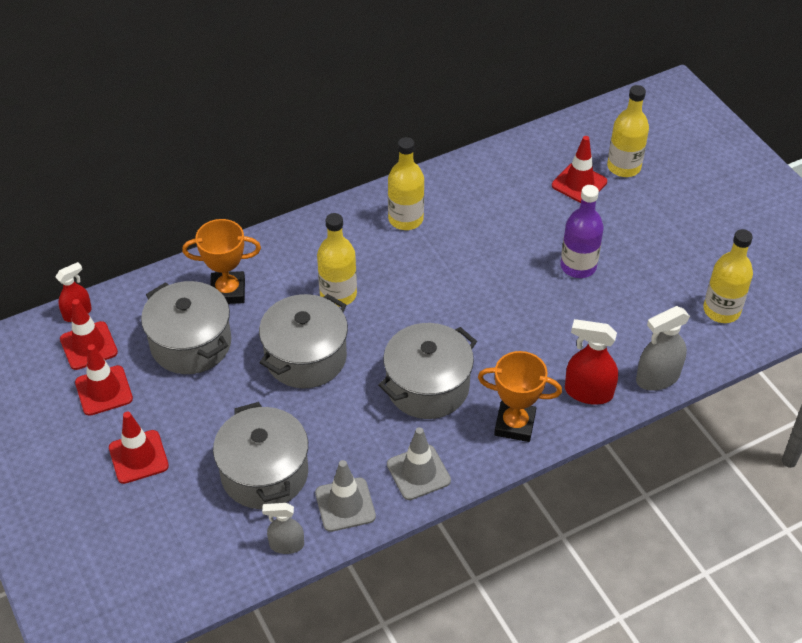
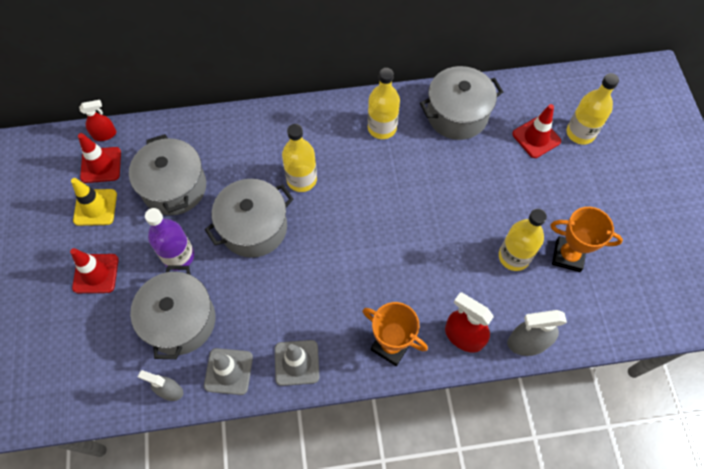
camera: 20 degrees right, 15 degrees up
(104, 391) = (95, 207): red traffic cone -> yellow traffic cone
(228, 291) = (220, 150): orange trophy -> orange trophy (568, 256)
(427, 386) = (336, 286): grey pot -> grey pot (457, 115)
(578, 266) = (503, 215): purple bottle -> purple bottle (178, 256)
(721, 310) = (609, 296): yellow bottle -> yellow bottle (514, 257)

